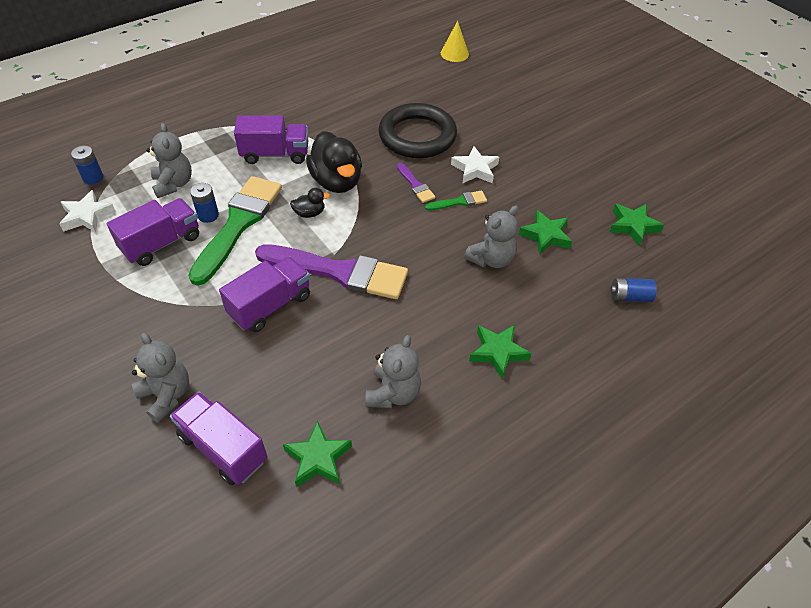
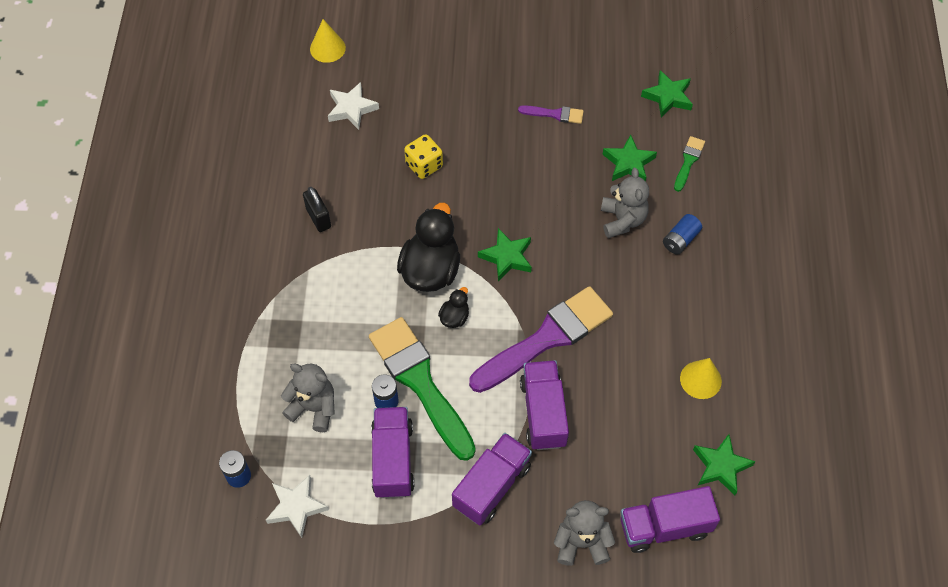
camera: 50 degrees left, 10 degrees up
(275, 154) = (346, 297): purple truck -> purple truck (492, 486)
(324, 113) = (318, 218): none -> black padlock
(336, 182) = (430, 270): black duck -> black duck turned 90 degrees counterclockwise
(393, 393) = (700, 379): grey teddy bear -> yellow cone
(415, 185) = (489, 212): purple brush -> purple brush (555, 114)
(417, 136) = (424, 165): black ring -> yellow dice
(459, 202) = (538, 194): green brush -> green brush (688, 161)
(475, 169) = (508, 153): white star -> white star (351, 109)
(498, 352) = (716, 284): green star -> green star (507, 257)
(629, 297) = (733, 159): blue battery -> blue battery (680, 240)

